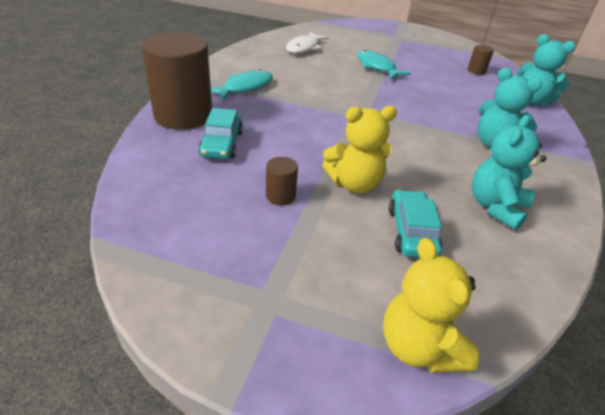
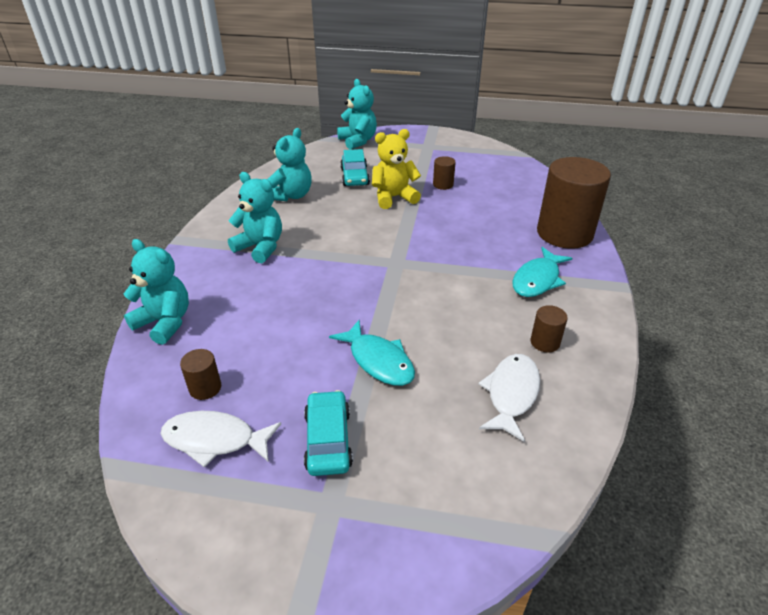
camera: 175 degrees right, 0 degrees up
(221, 144) = (508, 212): turquoise car -> turquoise car (328, 440)
(269, 60) = (545, 342): none -> brown cylinder
(419, 347) = (358, 141): yellow teddy bear -> turquoise teddy bear
(458, 55) = (215, 440): none -> white fish

